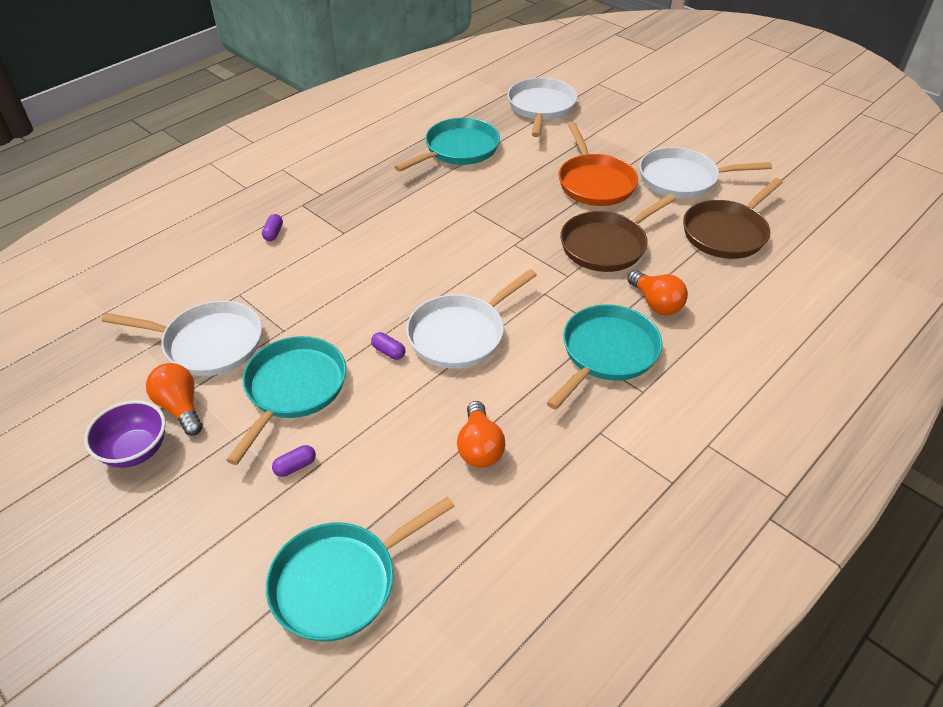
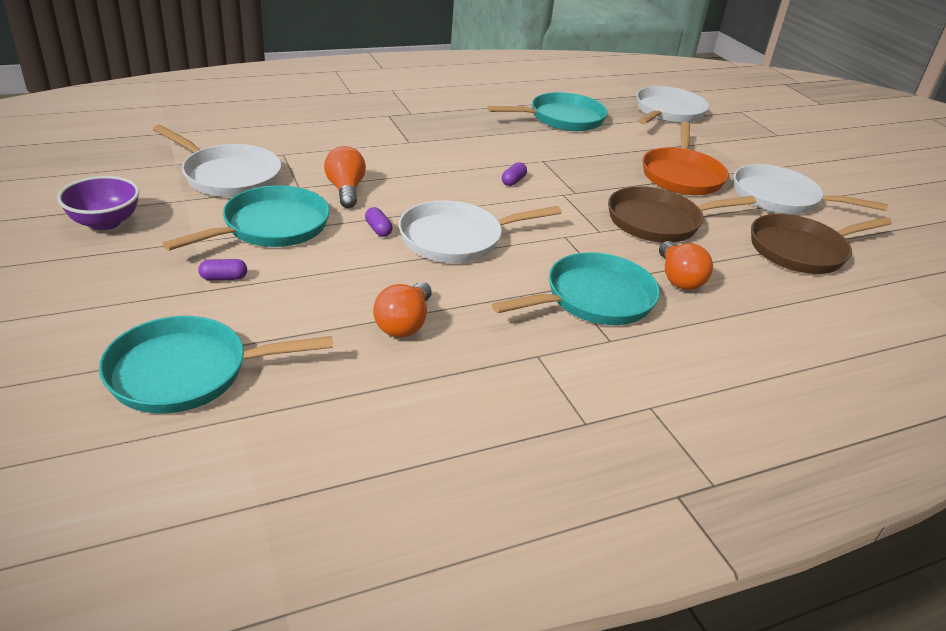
camera: 20 degrees right, 10 degrees down
(180, 407) = (167, 208): orange light bulb -> orange light bulb (346, 190)
(273, 233) = (347, 125): purple capsule -> purple capsule (513, 181)

